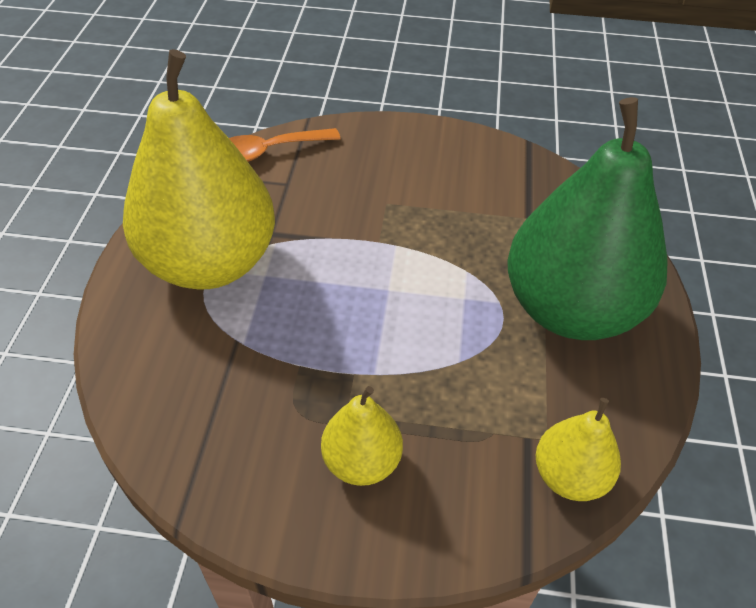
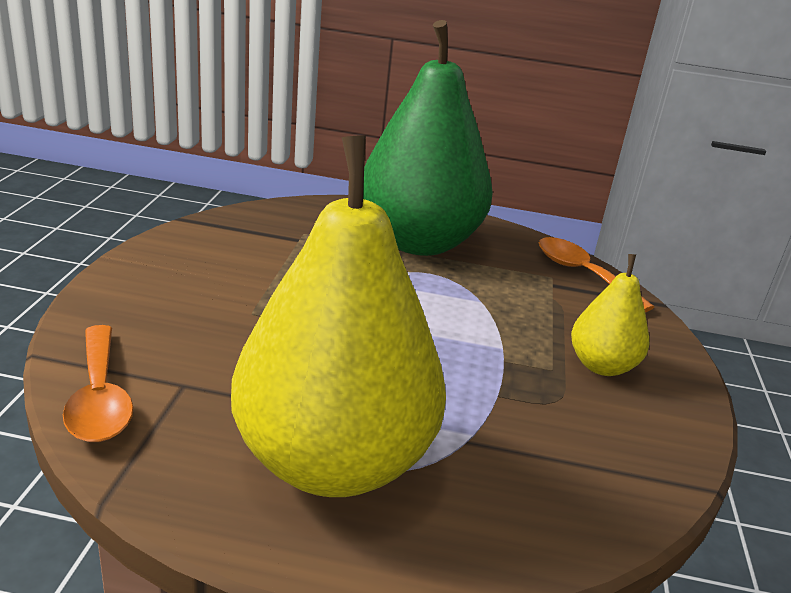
camera: 90 degrees left, 20 degrees down
(569, 476) = (582, 274): yellow pear -> orange spoon

